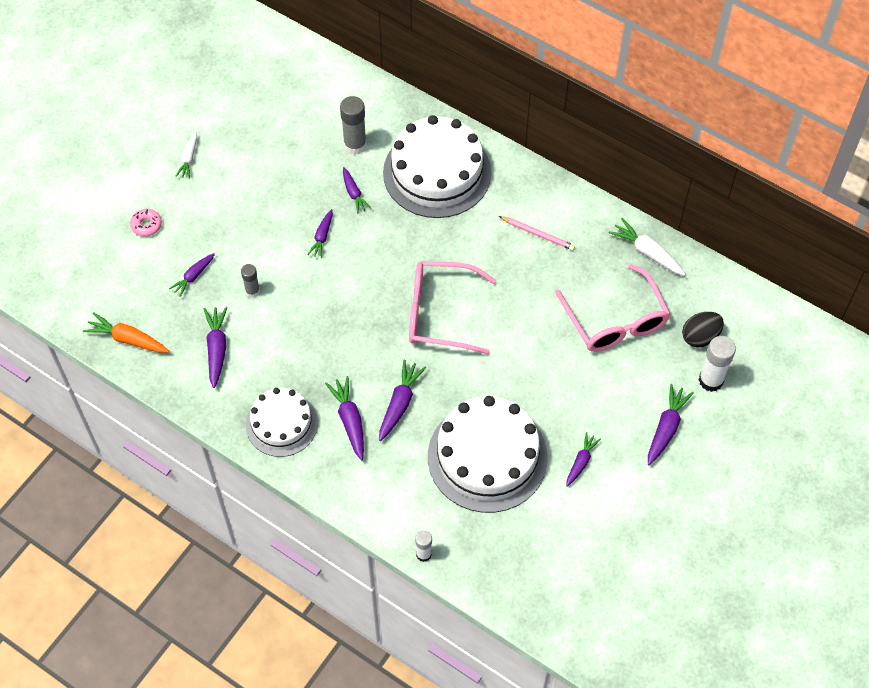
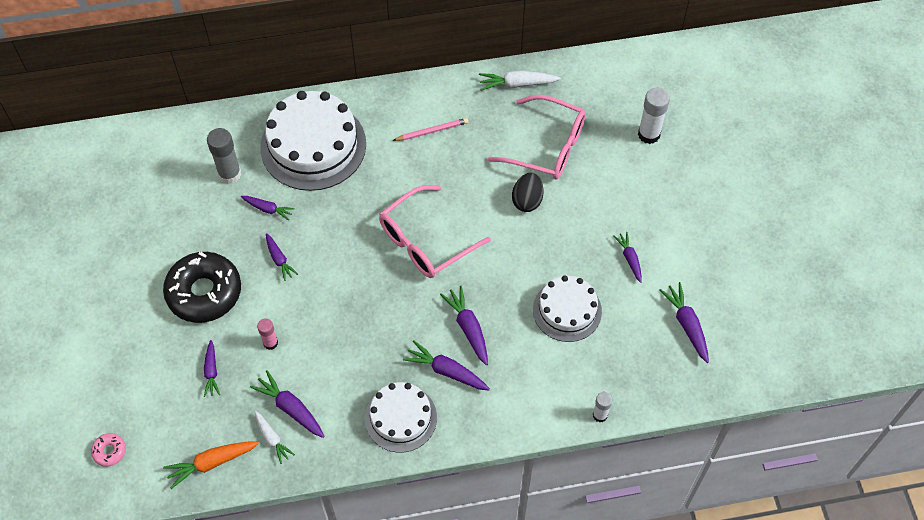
camera: 45 degrees left, 0 degrees up
(146, 225) = (129, 366): pink donut -> pink donut (109, 451)
(189, 159) = (107, 288): white carrot -> white carrot (272, 439)
(247, 216) = (204, 292): none -> black donut
(252, 291) = (270, 343): grey glue stick -> pink glue stick
(487, 457) = (567, 310): white cake -> white cake, size x0.61
(666, 428) = (656, 189): purple carrot -> purple carrot (686, 324)
(700, 337) = (611, 112): black egg -> black egg (527, 200)

